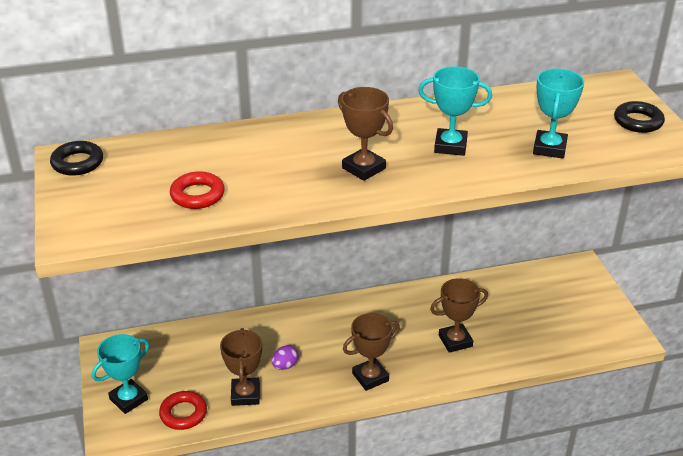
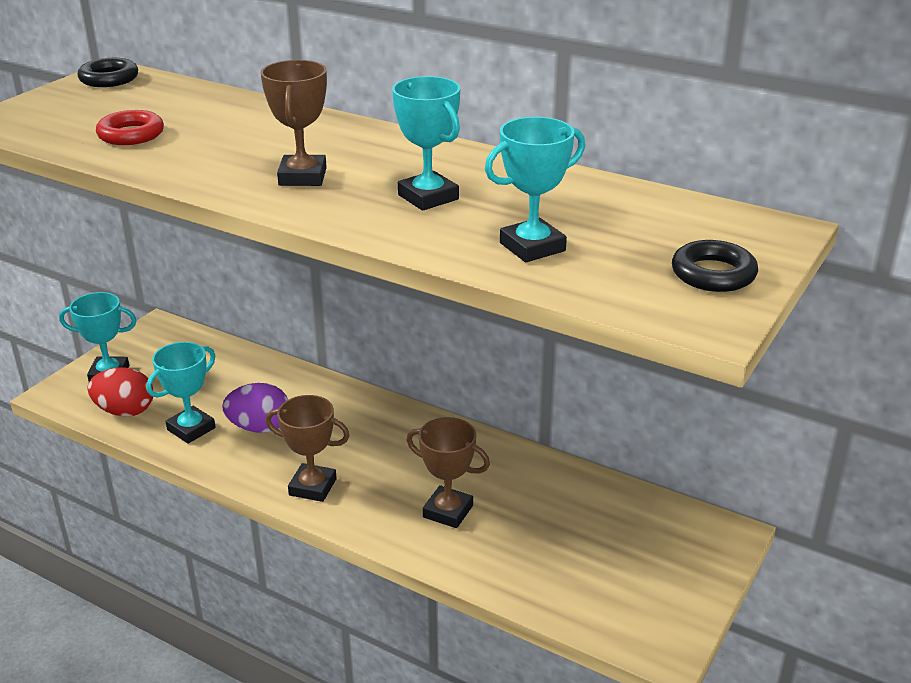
camera: 45 degrees right, 5 degrees down
(183, 413) = (125, 411): red ring -> red egg
(245, 394) = (191, 429): brown trophy -> turquoise trophy
(285, 365) = (259, 427): purple egg -> purple egg, size x1.71

